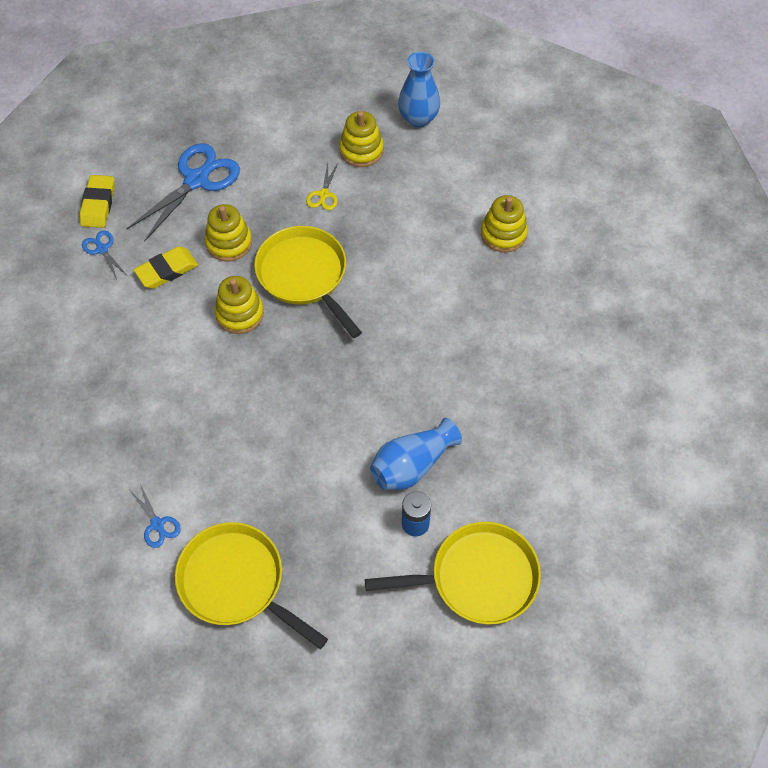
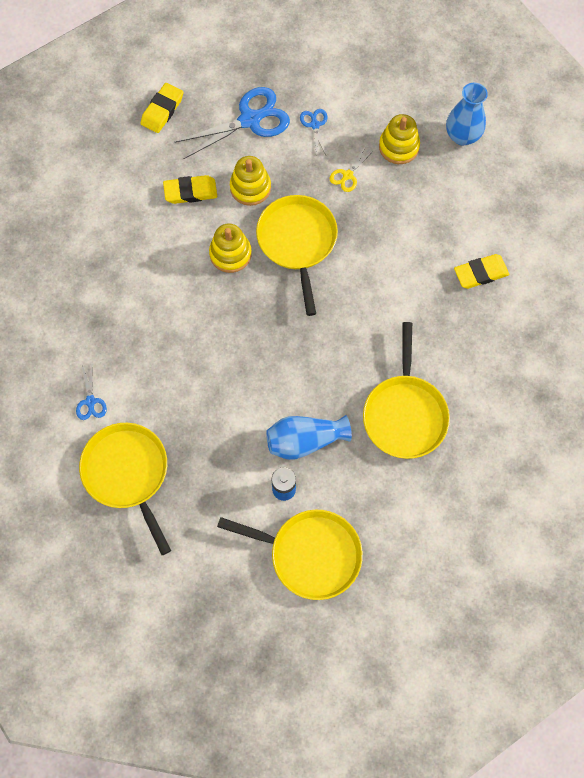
camera: 25 degrees right, 10 degrees up
(102, 249) = (148, 152): blue scissors -> blue scissors (315, 125)
(500, 395) = (405, 414): none -> yellow pan
(503, 234) = (480, 273): yellow stacking toy -> yellow eraser

